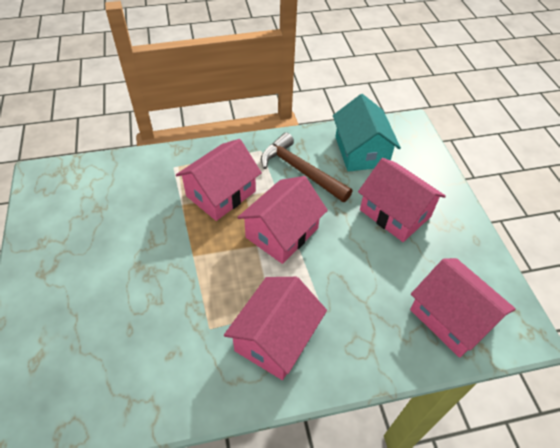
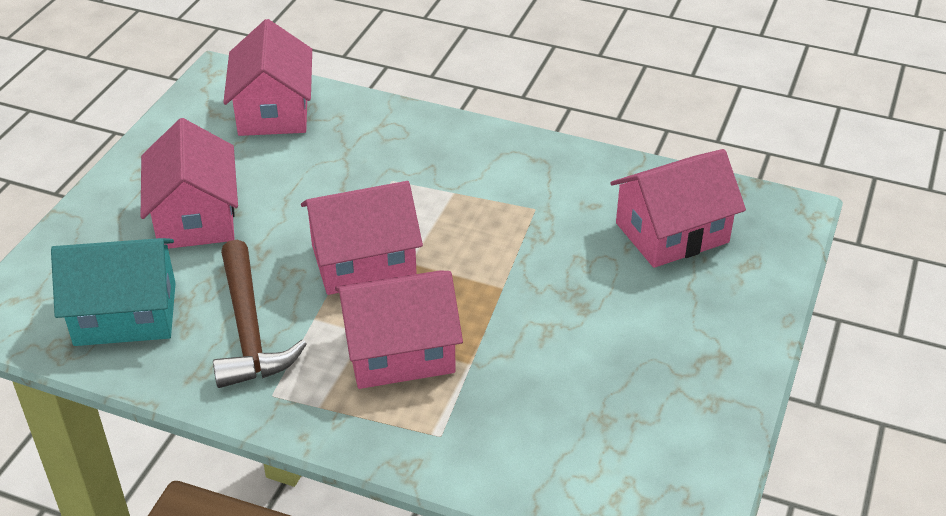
camera: 145 degrees left, 10 degrees down
(276, 338) = (469, 171): pink house -> pink house (672, 232)
(361, 151) = (125, 314): turquoise house -> turquoise house turned 60 degrees clockwise

